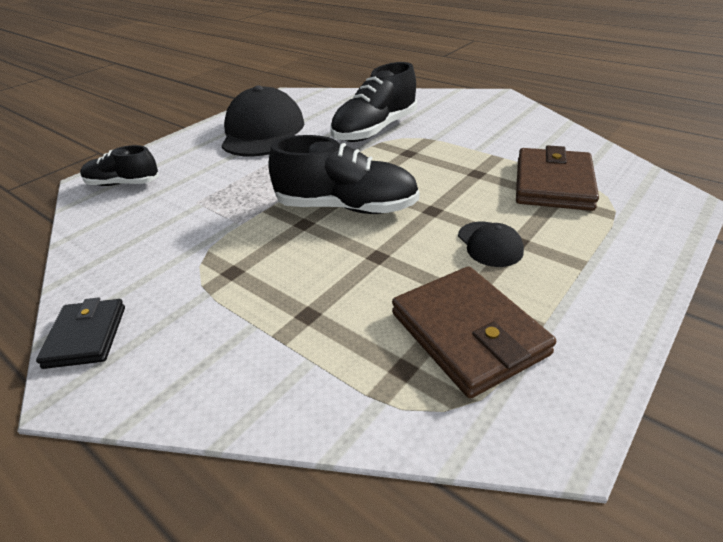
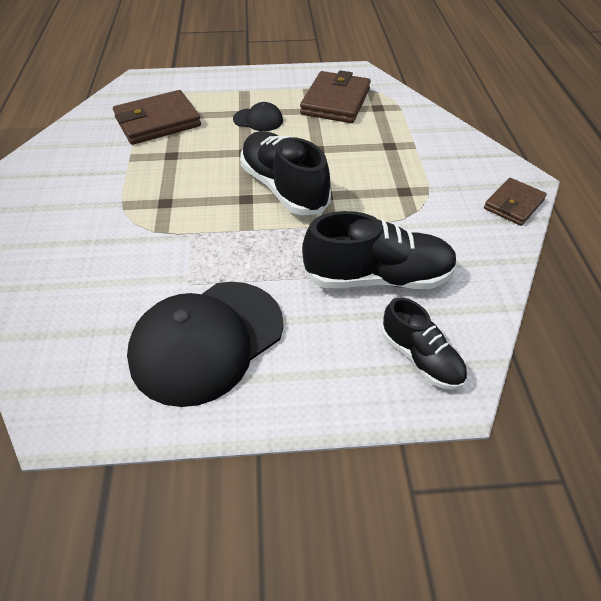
camera: 135 degrees left, 10 degrees up
(86, 336) = (513, 204): black wallet -> brown wallet
(375, 130) = (129, 250): black shoe -> black shoe (378, 277)
(490, 244) = (258, 120): black cap -> black cap turned 75 degrees clockwise

